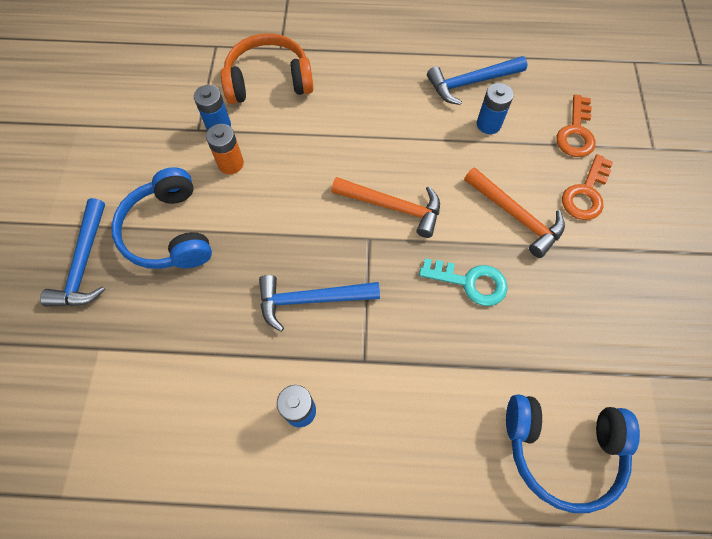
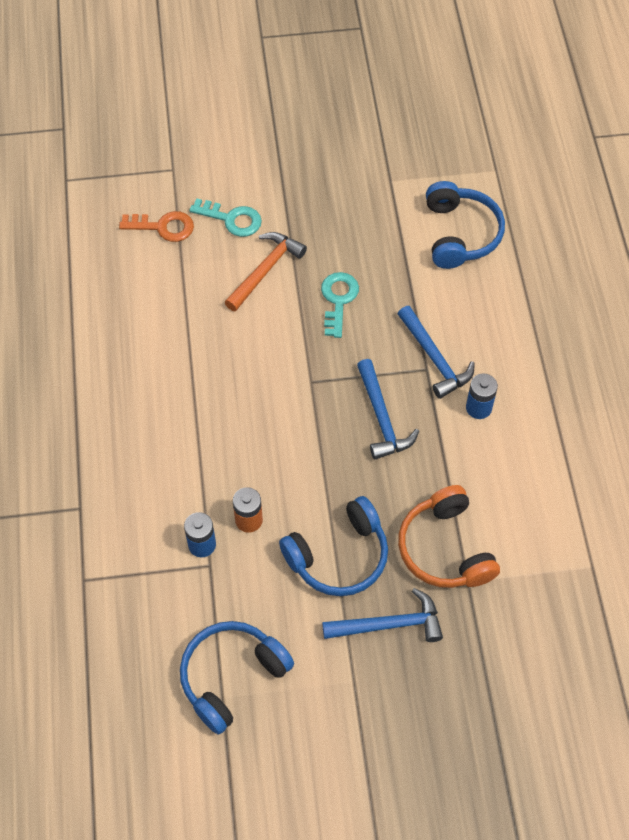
camera: 100 degrees left, 5 degrees down
(92, 133) = (231, 676): none -> blue headphones
(269, 80) = (131, 509): orange headphones -> orange headphones (445, 548)
(393, 207) = (273, 367): orange hammer -> none
(471, 83) = (111, 316): blue hammer -> blue hammer (434, 358)
(488, 124) = (163, 297): blue battery -> none
(586, 193) = (232, 219): orange key -> turquoise key

